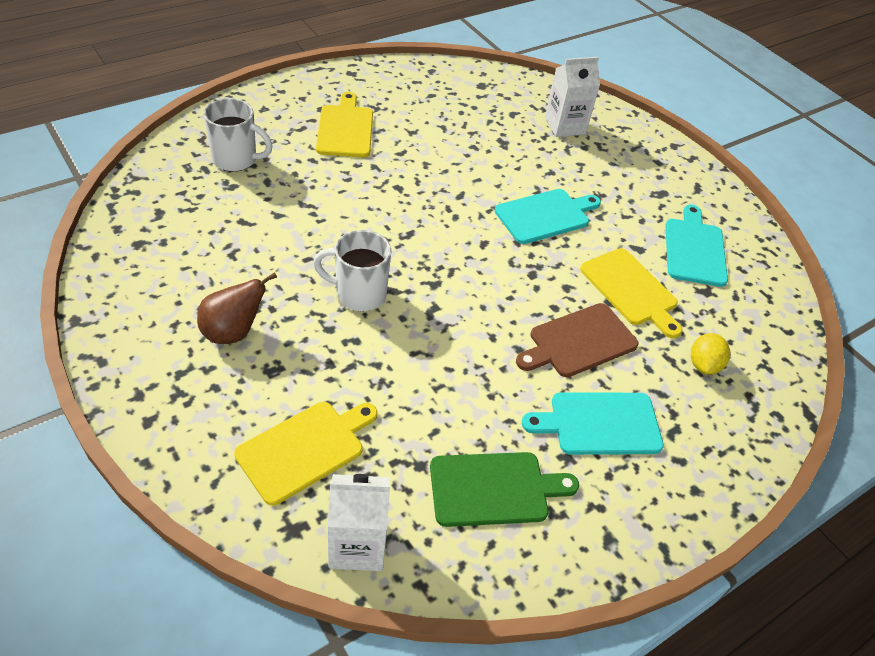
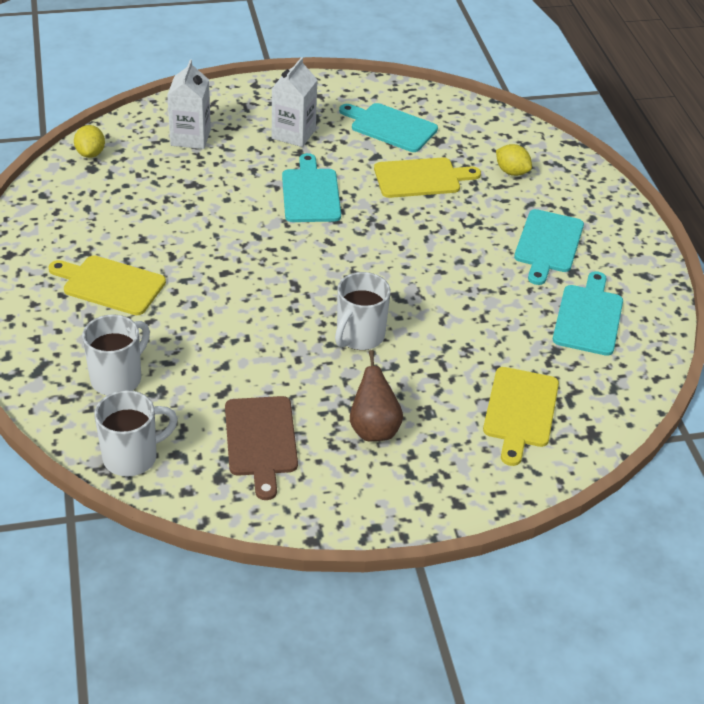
camera: 65 degrees left, 5 degrees down
(148, 189) = (132, 457): none -> white mug
(305, 449) = (520, 411): yellow cutting board -> yellow cutting board turned 150 degrees counterclockwise
(357, 545) = (615, 402): white carton -> white carton (293, 134)
(494, 489) = (589, 317): green cutting board -> turquoise cutting board
(500, 80) = (90, 153): none -> yellow lemon
(579, 341) = (465, 226): brown cutting board -> brown cutting board (261, 440)

